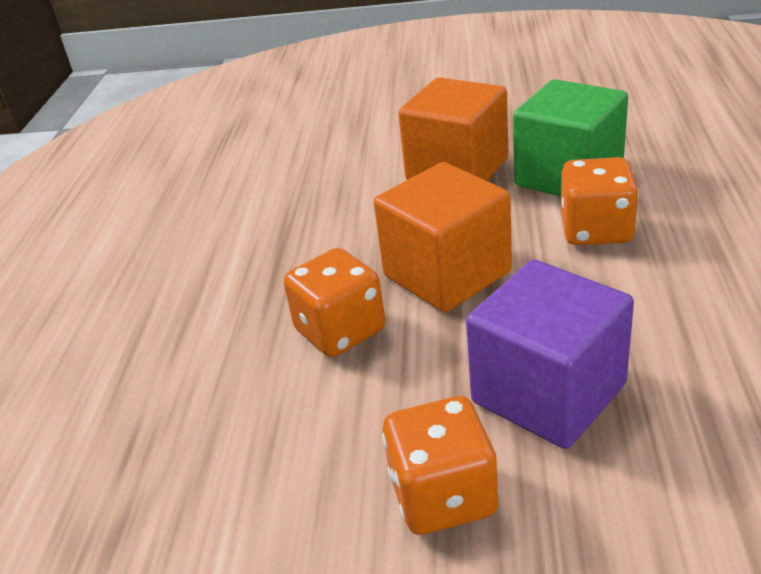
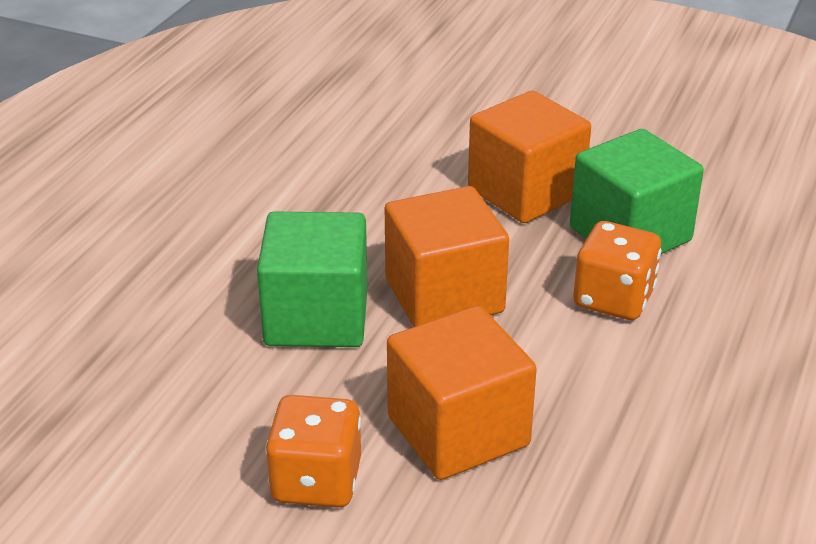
camera: 15 degrees right, 0 degrees up
(340, 331) = (316, 317): orange dice -> green cube
(548, 393) = (458, 431): purple cube -> orange cube

